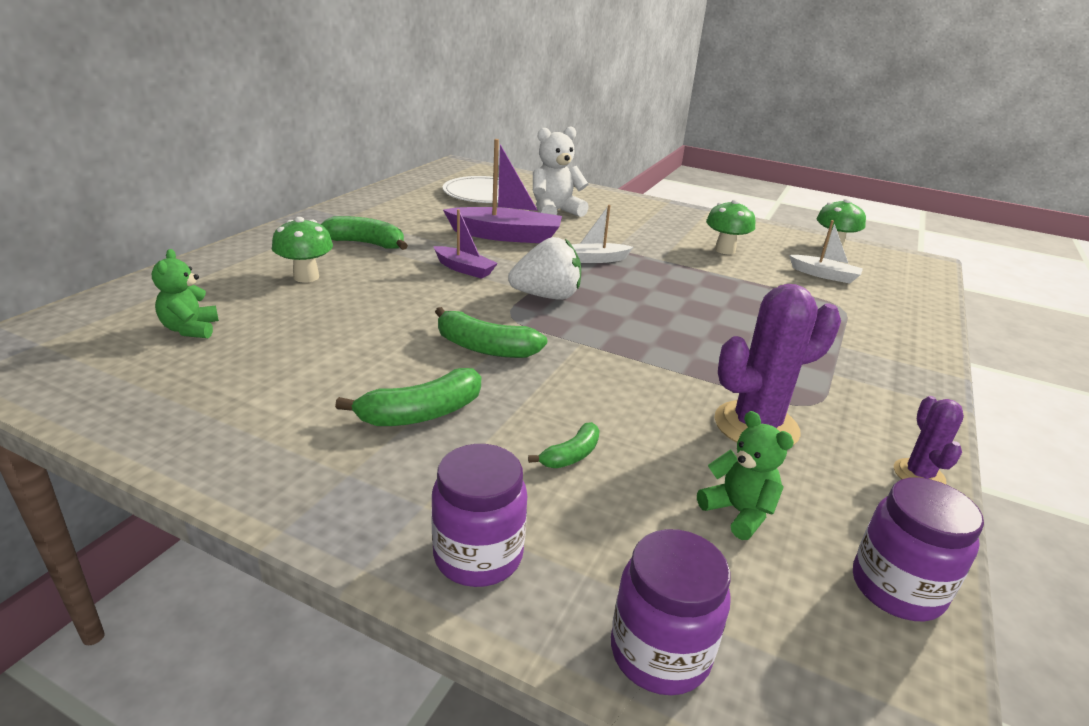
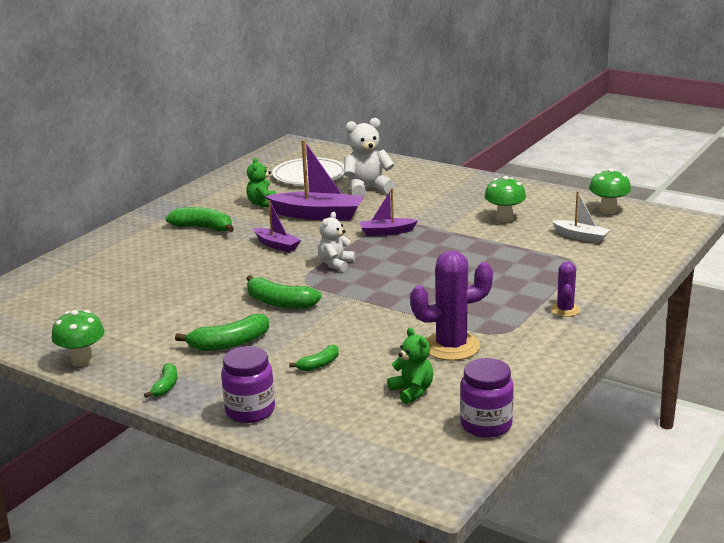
camera: 10 degrees right, 5 degrees down
(190, 329) = (81, 297): green teddy bear -> green teddy bear (262, 204)
(306, 277) = (157, 257): green mushroom -> green mushroom (82, 360)
(321, 497) = (166, 386): none -> green banana
(546, 296) = (336, 264): white strawberry -> white teddy bear
(595, 259) = (386, 232): white boat -> purple boat
(659, 653) = (335, 448): purple jar -> none
(919, 475) = (546, 372): purple cactus -> purple cactus (565, 310)

